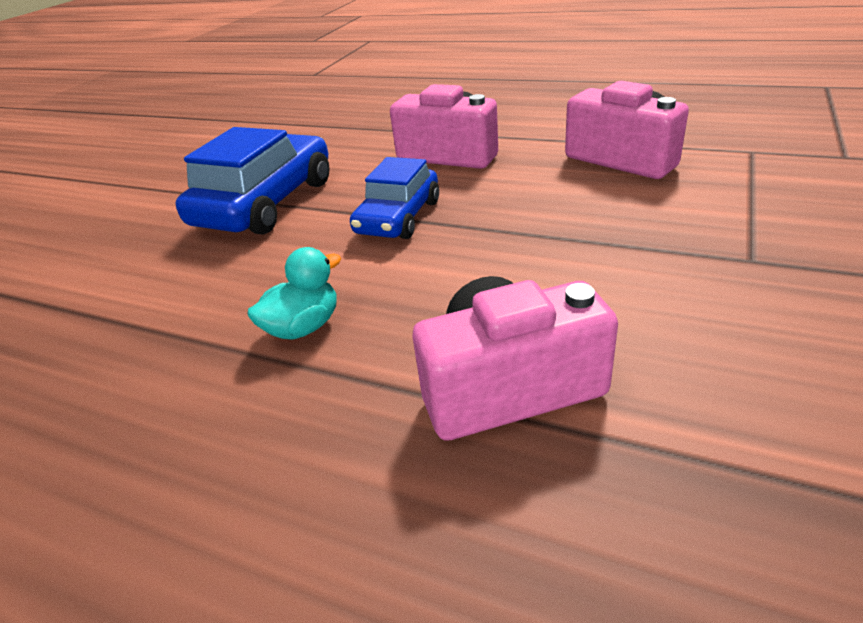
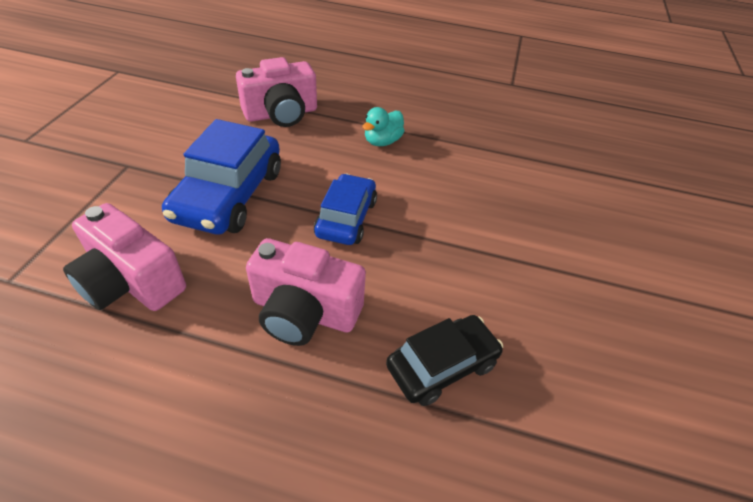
camera: 165 degrees right, 10 degrees up
(265, 203) = (470, 246): blue car -> blue car (229, 195)
(345, 140) = (442, 365): none -> black car

